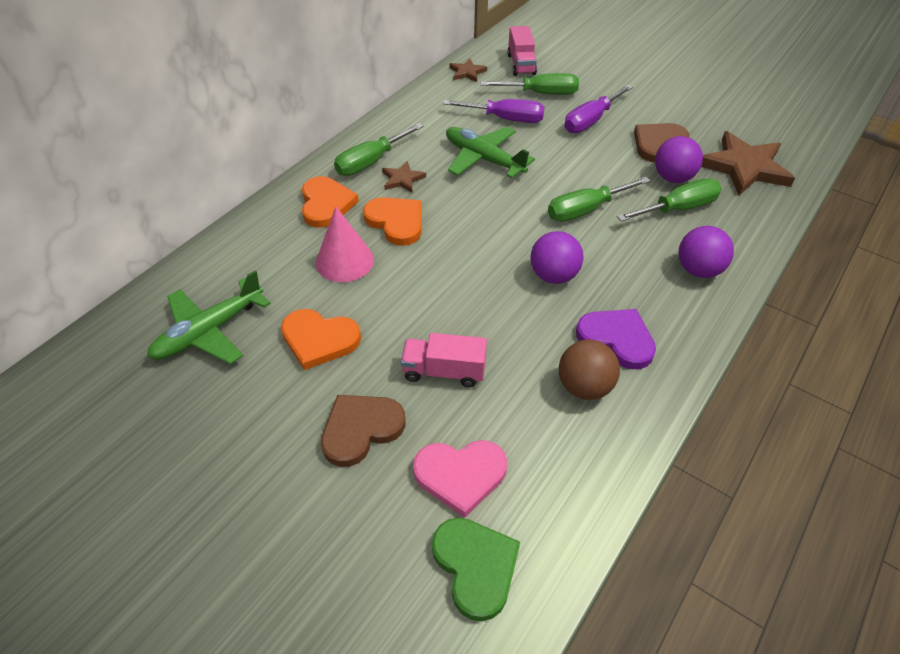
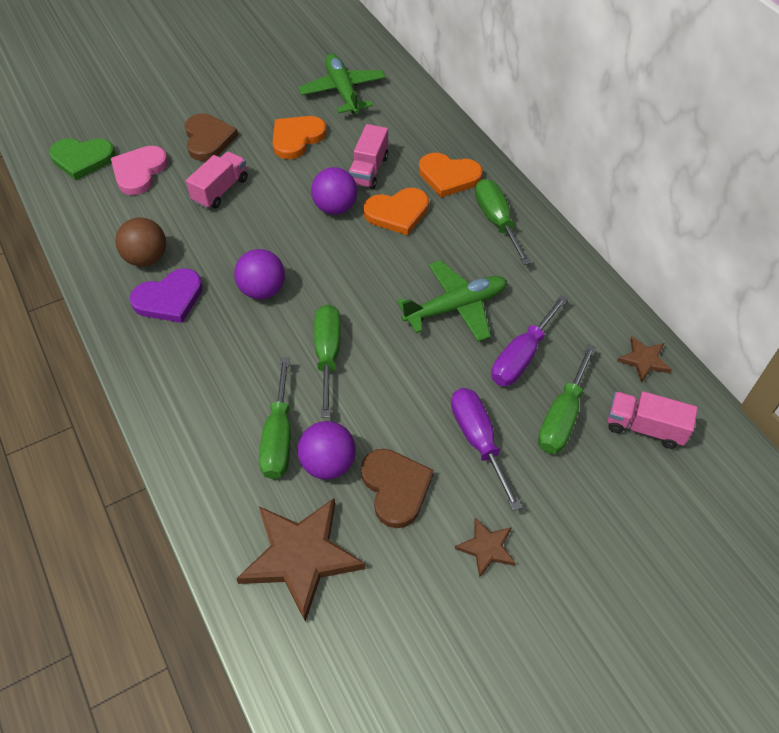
camera: 115 degrees right, 5 degrees up
(344, 261) = (368, 170): pink cone -> pink truck
(402, 179) = (456, 235): brown star -> brown star (486, 548)
(698, 270) = (192, 401): purple ball -> purple ball (335, 208)

